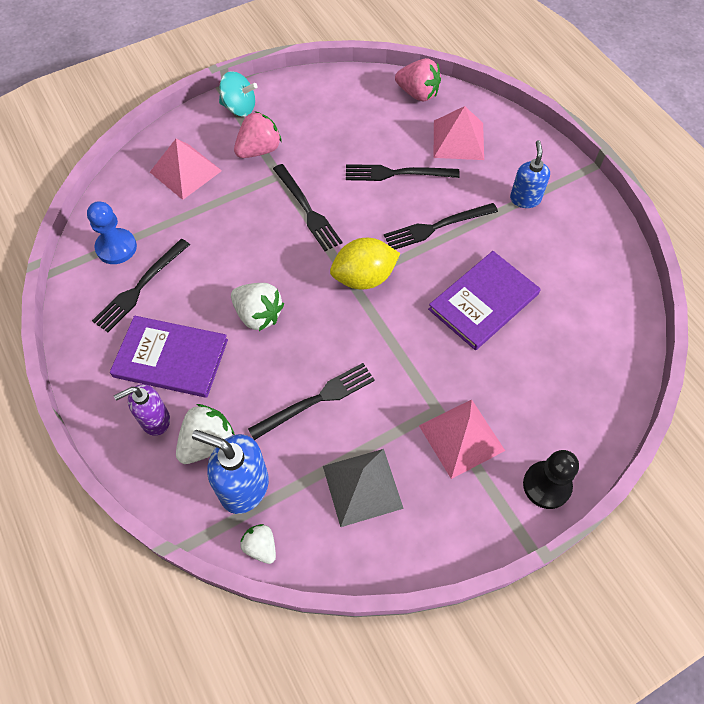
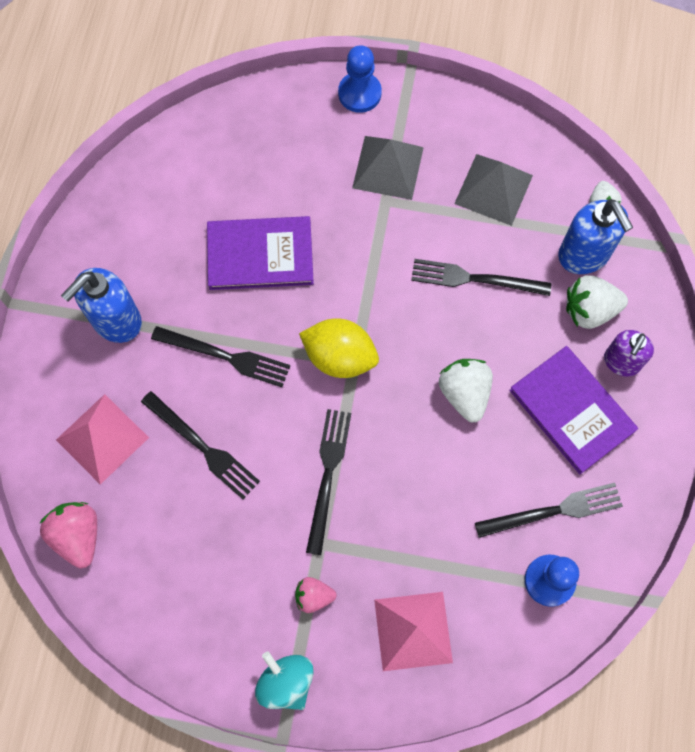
camera: 140 degrees left, 10 degrees up
(155, 420) = (621, 362): purple soap dispenser -> purple soap dispenser turned 105 degrees clockwise
(259, 150) = (314, 596): pink strawberry -> pink strawberry, size x0.61
(461, 438) = (388, 167): pink pyramid -> grey pyramid
(525, 199) = (116, 321): blue soap dispenser -> blue soap dispenser, size x1.51
(546, 485) = (359, 93): black pawn -> blue pawn

